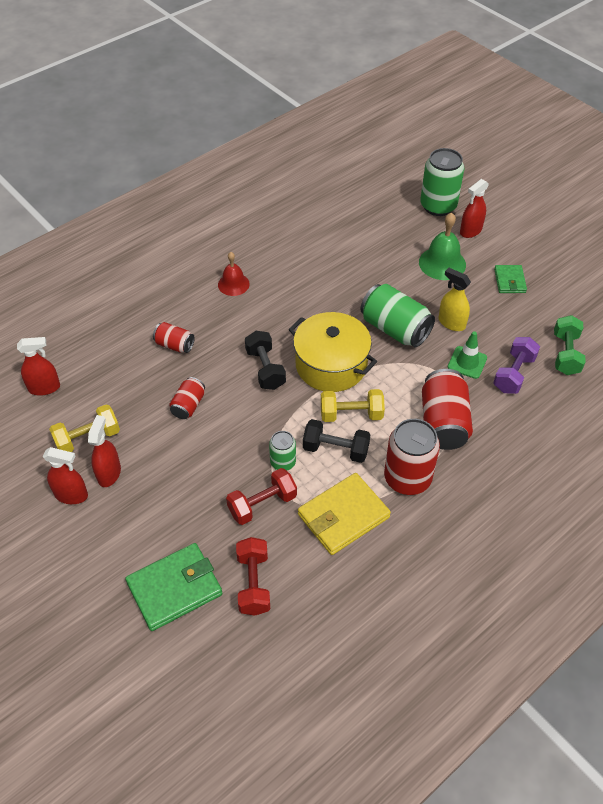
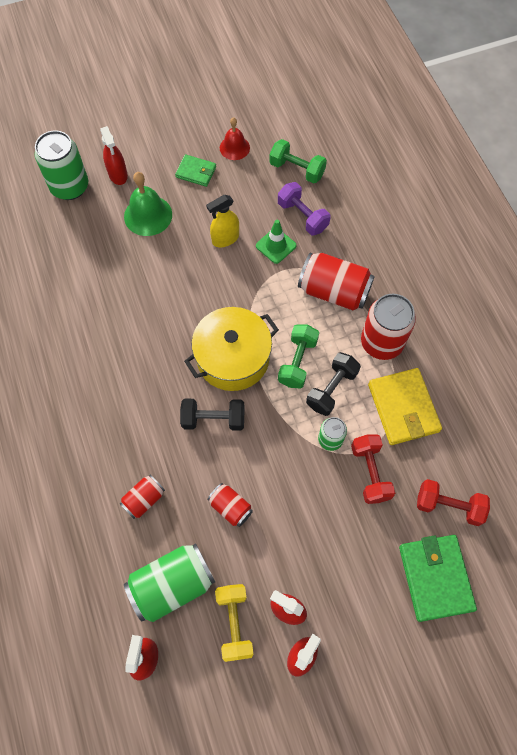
camera: 70 degrees left, 15 degrees up
(233, 284) = (84, 414): red bell -> red bell (234, 147)
(351, 414) = (297, 362): yellow dumbbell -> green dumbbell
(395, 329) = (212, 287): green can -> green can (172, 584)

